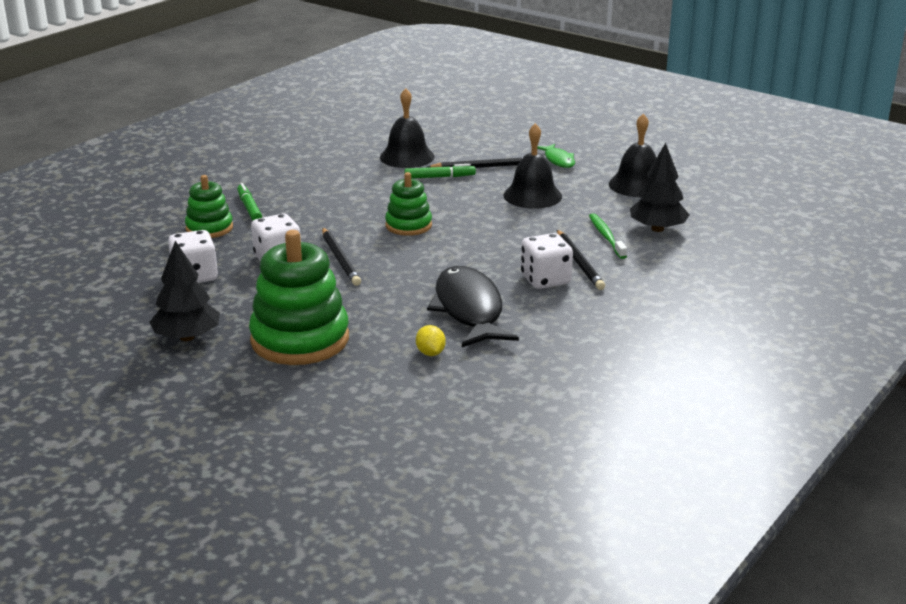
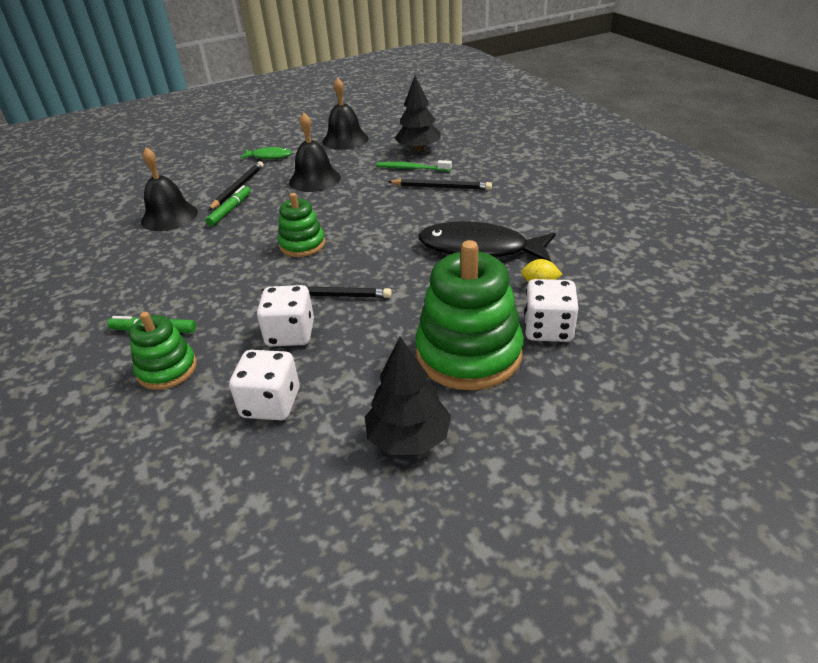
camera: 60 degrees left, 10 degrees up
(545, 279) = (456, 206): white dice -> white dice (548, 329)

